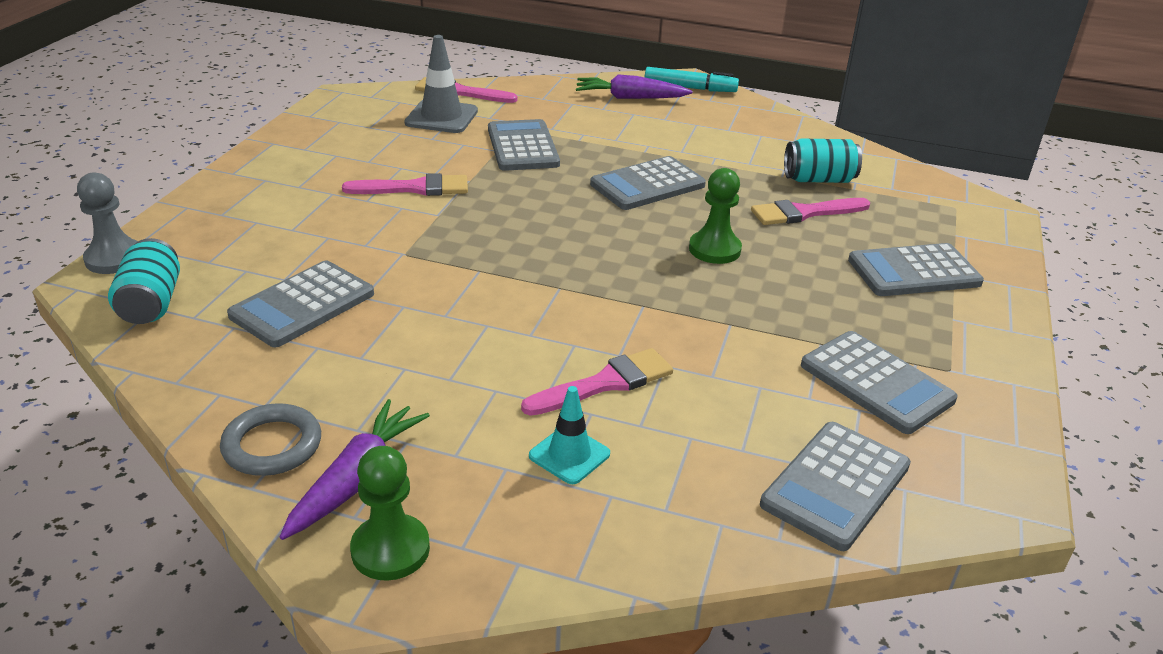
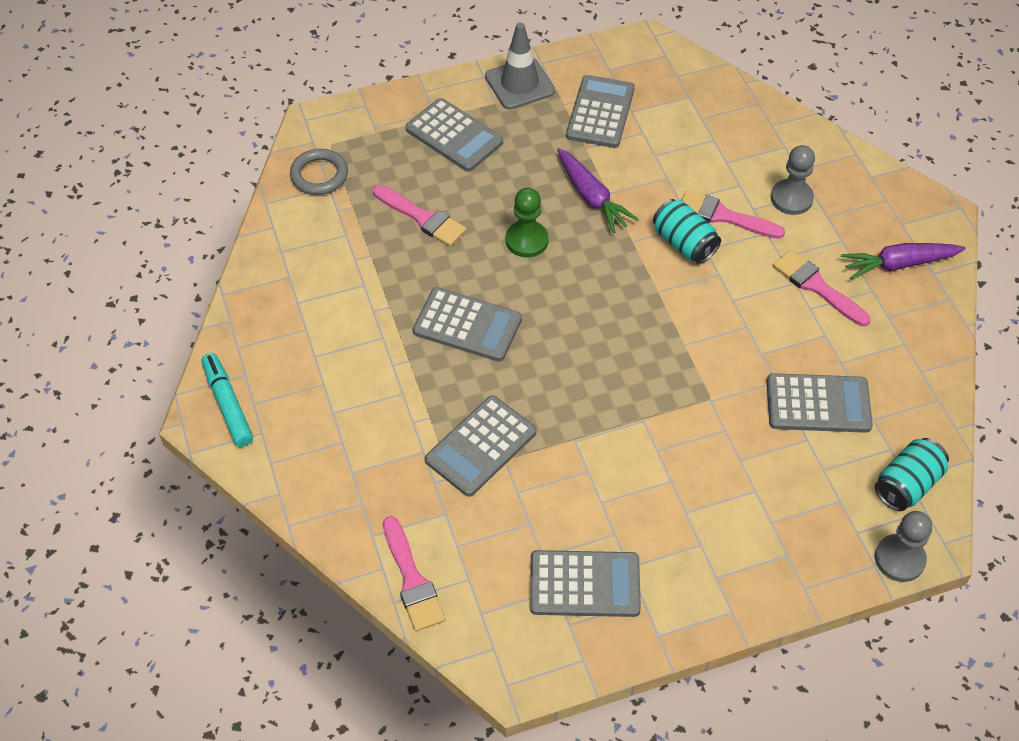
camera: 125 degrees left, 20 degrees up
(272, 445) = (921, 315): grey ring -> grey ring (319, 175)
(390, 549) = (916, 222): green pawn -> none
(414, 188) = (623, 465): pink brush -> pink brush (817, 287)
(441, 117) = (482, 550): grey traffic cone -> grey traffic cone (519, 84)
(569, 455) = (791, 198): turquoise traffic cone -> grey pawn
(630, 98) = (297, 436): purple carrot -> purple carrot (592, 197)
(818, 179) = (355, 232): turquoise can -> turquoise can (684, 243)
(835, 485) = (702, 98): grey calculator -> grey calculator (584, 584)

